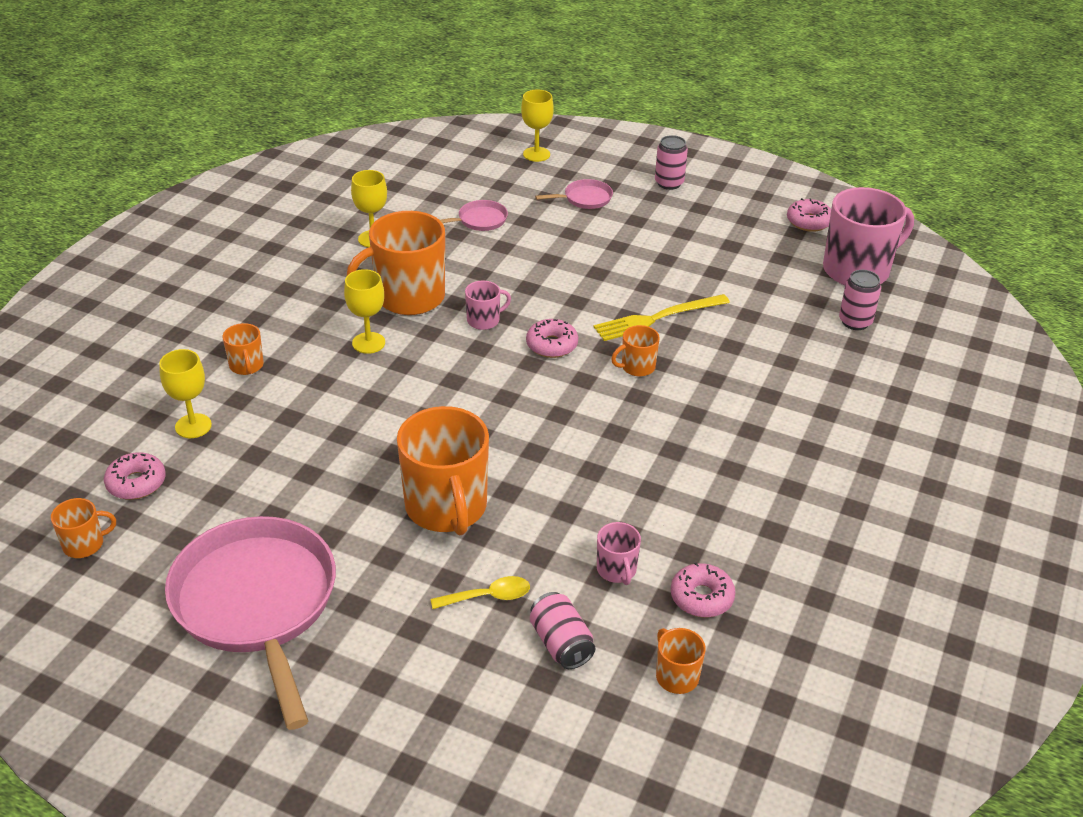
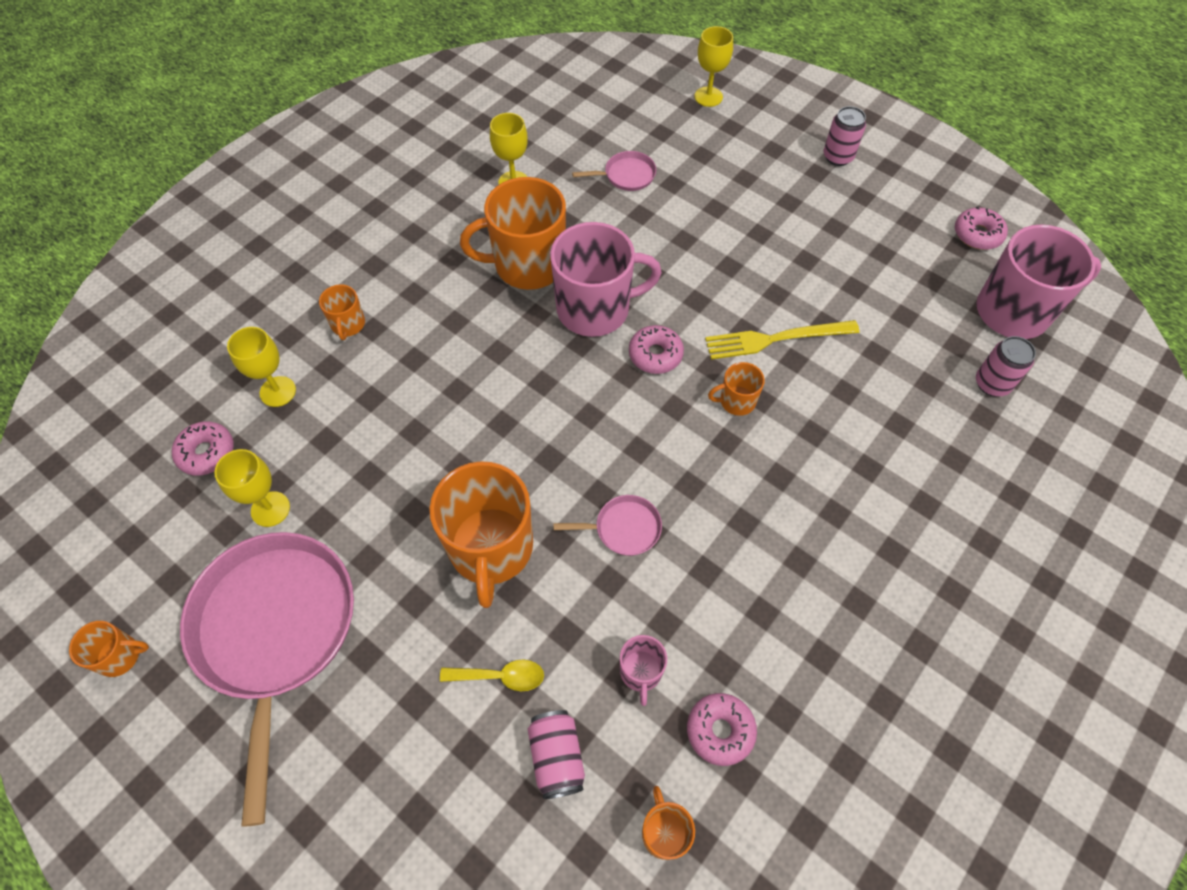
camera: 15 degrees right, 20 degrees up
(84, 544) = (139, 519): orange mug -> orange mug (120, 656)
(368, 343) = (472, 317): yellow goblet -> yellow goblet (270, 509)
(484, 320) = (595, 309): pink mug -> pink mug, size x2.15
(585, 198) = (743, 164): pink pan -> pink pan (623, 528)

